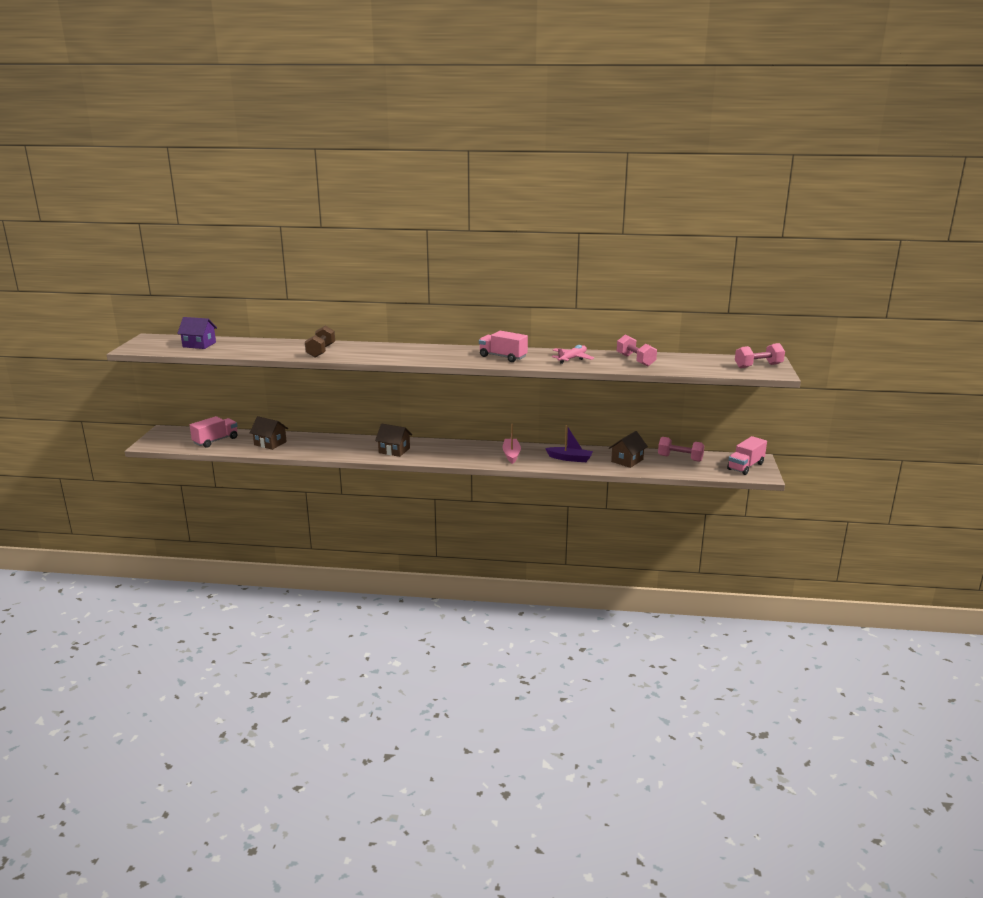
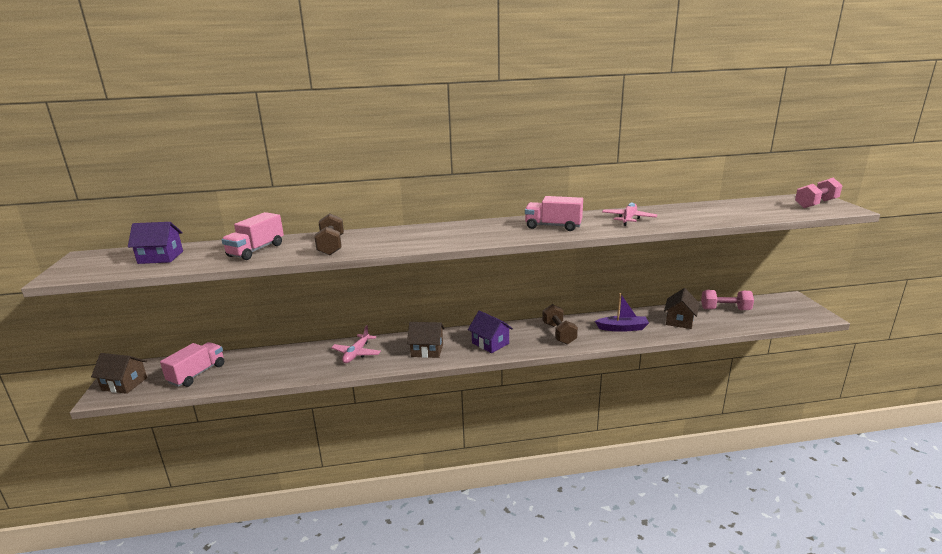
camera: 15 degrees left, 0 degrees up
(270, 443) = (270, 366): brown house -> brown house (124, 384)
(338, 445) = (356, 353): none -> pink plane
(448, 453) = (490, 343): none -> purple house
(511, 454) = (559, 333): pink boat -> brown dumbbell
(635, 360) = (694, 213): pink dumbbell -> none
(745, 466) = (793, 308): pink truck -> pink truck (256, 250)

